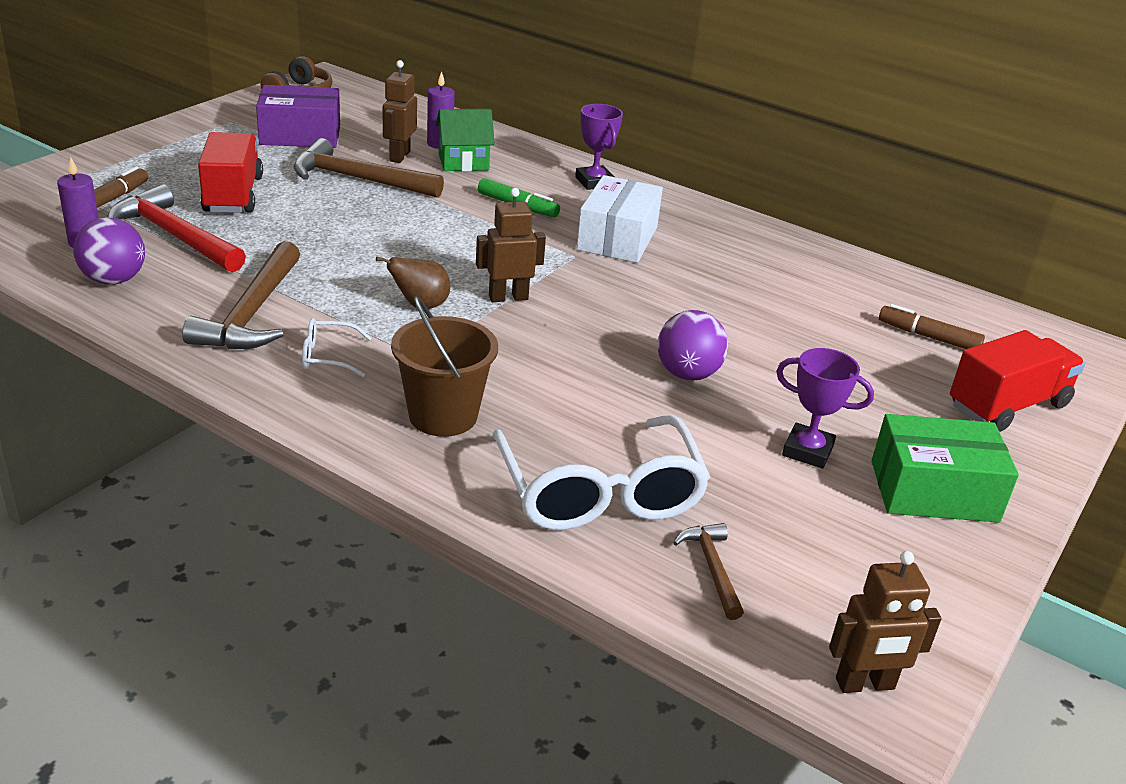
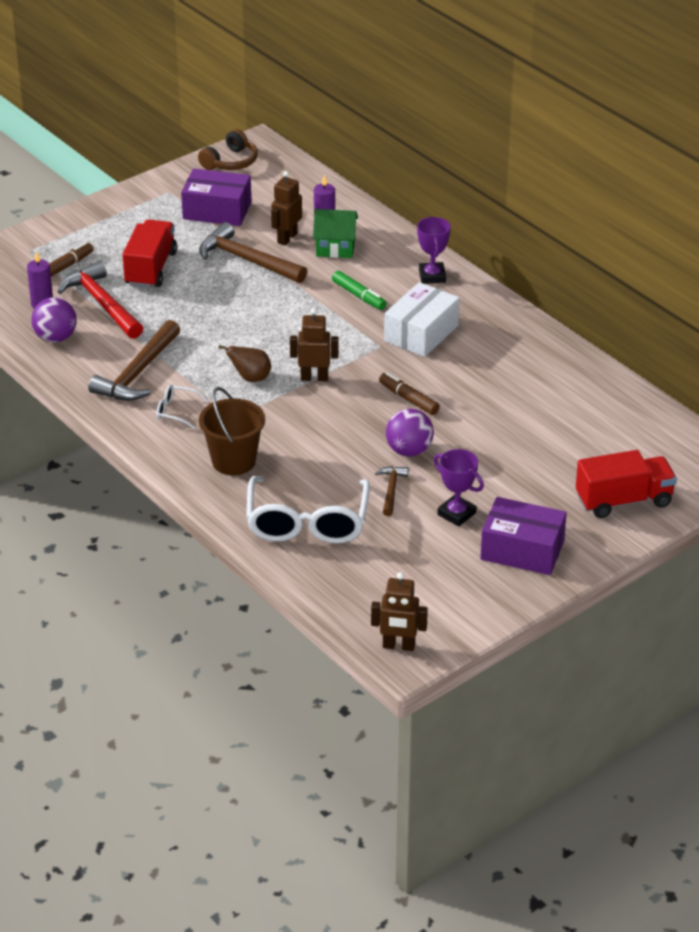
camera: 20 degrees right, 5 degrees up
(712, 568) = (350, 575): brown hammer -> brown hammer (391, 490)
(928, 337) = (607, 442): brown marker -> brown marker (408, 399)
(934, 491) = (522, 550): green box -> purple box

